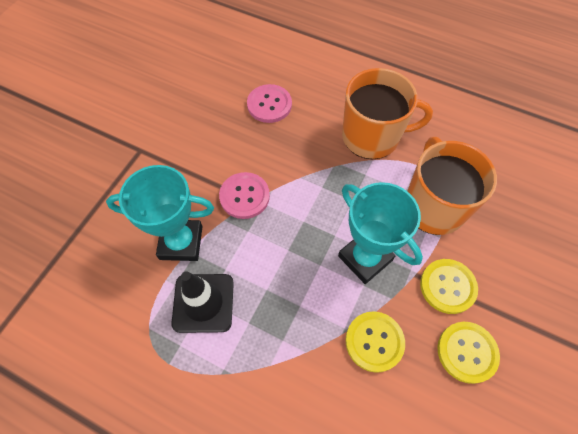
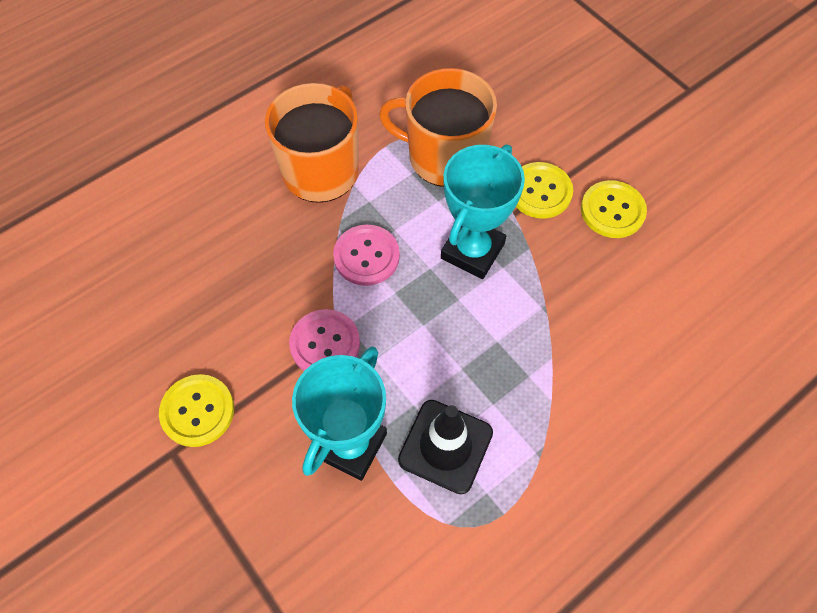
camera: 65 degrees left, 0 degrees up
(269, 105) = (202, 259): pink button -> pink button (366, 256)
(365, 258) = (472, 251): turquoise trophy -> turquoise trophy turned 45 degrees counterclockwise
(374, 341) = (568, 286): yellow button -> yellow button (197, 411)

